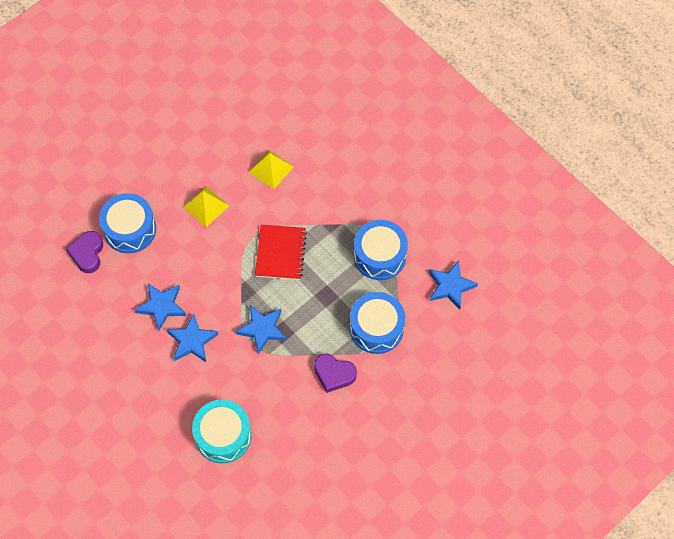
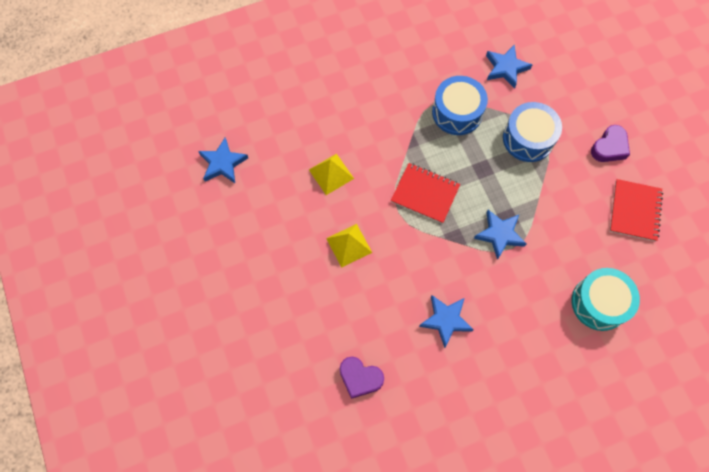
camera: 70 degrees left, 5 degrees up
(130, 229) = (347, 326): blue drum -> none
(192, 341) = (492, 302): blue star -> blue star (223, 163)
(334, 374) = (563, 188): purple heart -> purple heart (609, 147)
(334, 448) = (635, 211): none -> red notebook

